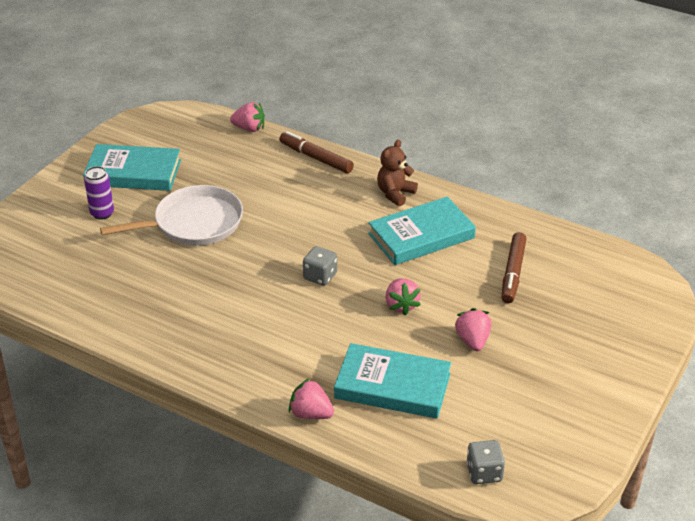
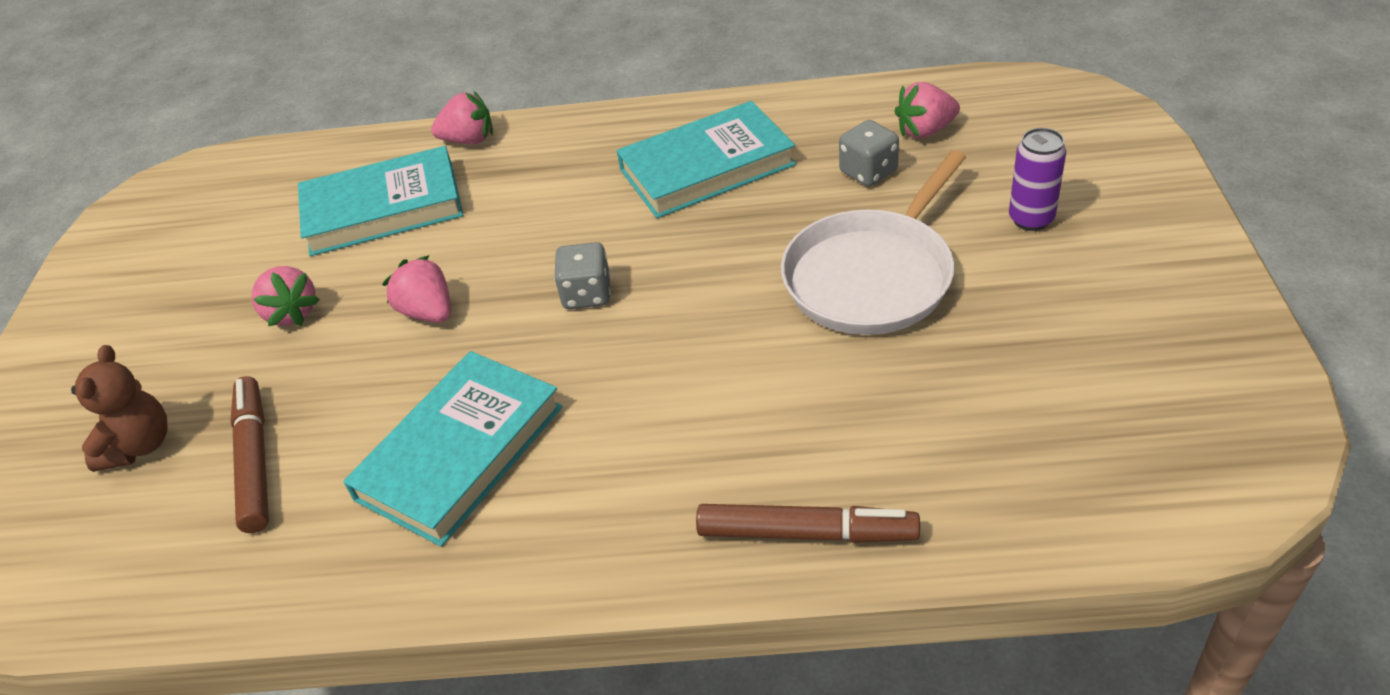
camera: 155 degrees right, 5 degrees up
(133, 172) = (1095, 308): turquoise book -> turquoise book (707, 167)
(249, 128) = (1031, 537): pink strawberry -> pink strawberry (925, 131)
(395, 194) = (568, 526): brown teddy bear -> brown teddy bear (140, 445)
(484, 473) = (228, 178): grey dice -> grey dice (868, 172)

